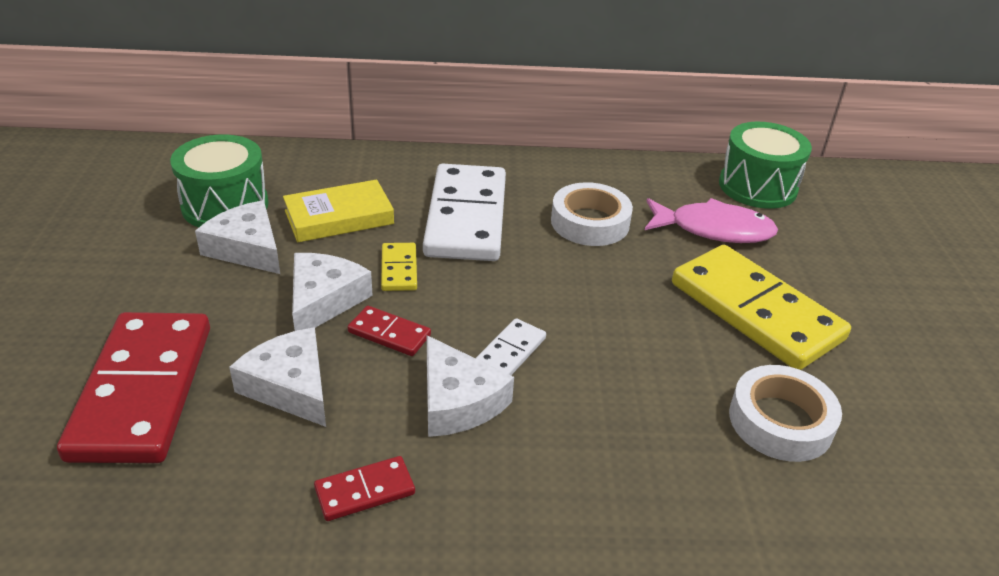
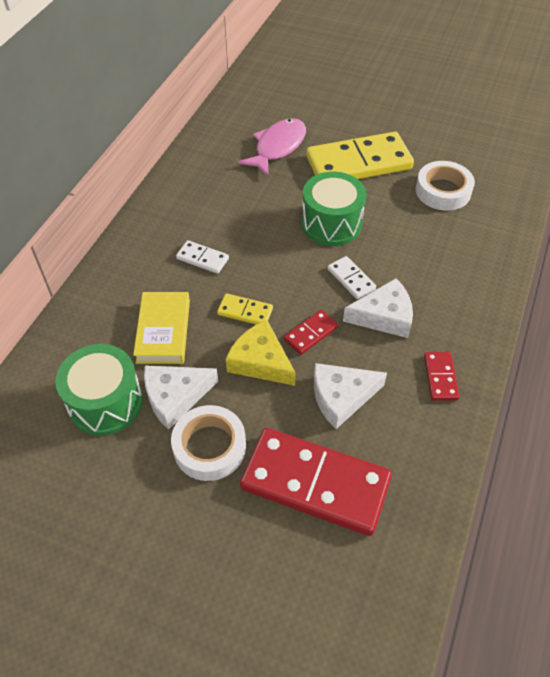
camera: 65 degrees left, 15 degrees up
(323, 300) = (260, 361): white cheese -> yellow cheese
(466, 217) = (202, 258): white domino -> white domino, size x0.44
(590, 222) = (241, 199): white tape -> white tape (209, 447)
(757, 187) = (244, 110): green drum -> green drum (331, 223)

